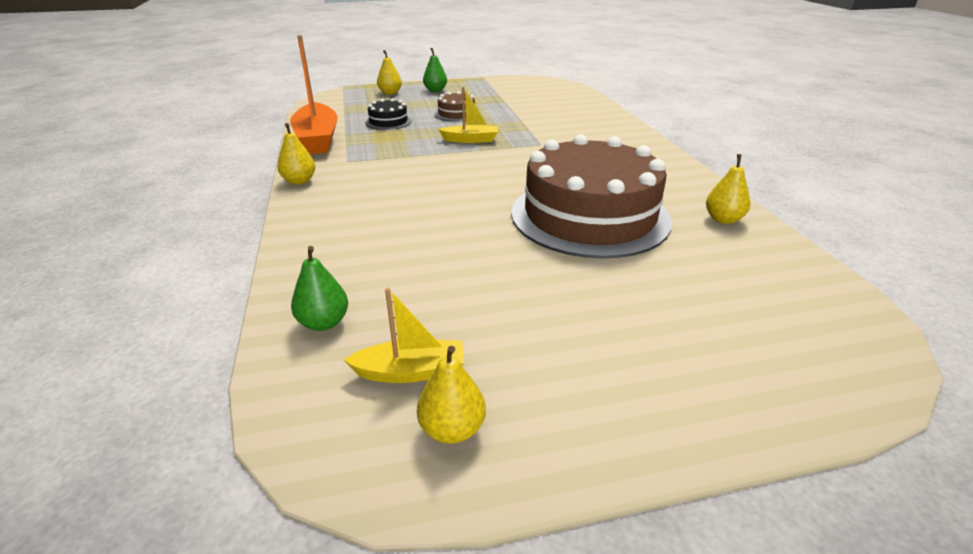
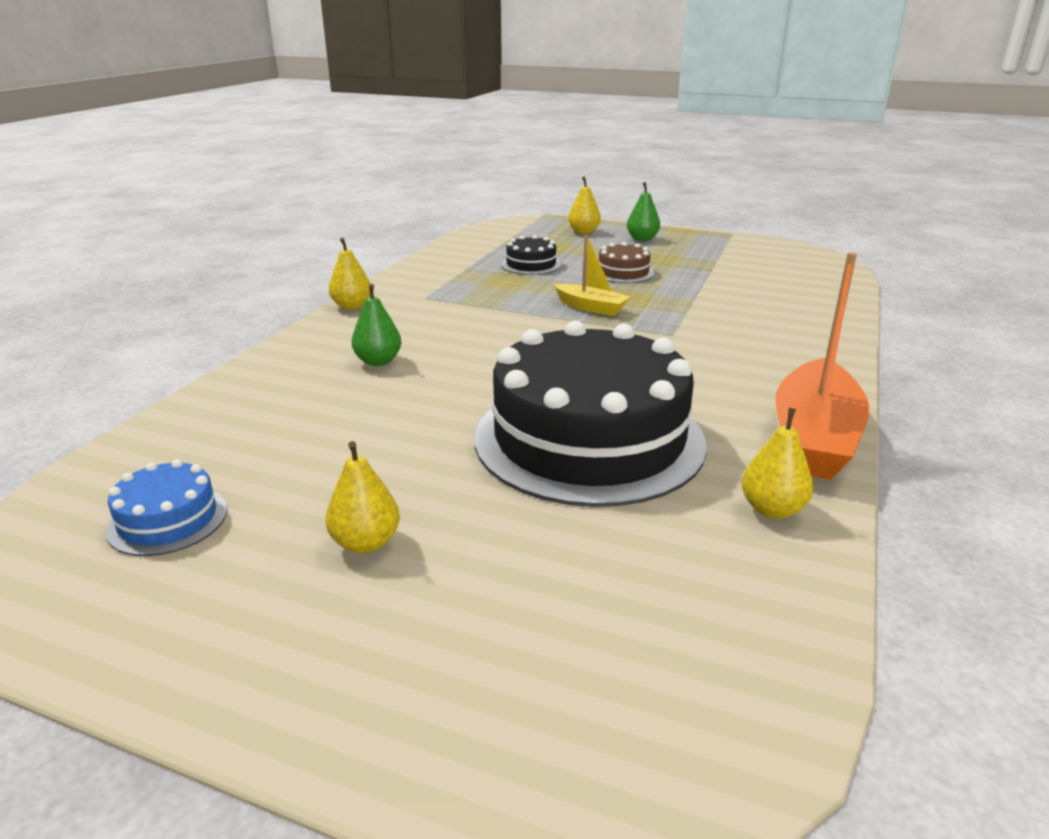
camera: 35 degrees right, 5 degrees down
(317, 139) = (431, 267): orange boat -> orange boat (814, 438)
(324, 323) = (174, 445): green pear -> green pear (378, 361)
(411, 371) = (168, 519): yellow boat -> blue cake
(452, 429) = (118, 586): yellow pear -> yellow pear (366, 543)
(589, 216) = (589, 439): brown cake -> black cake

